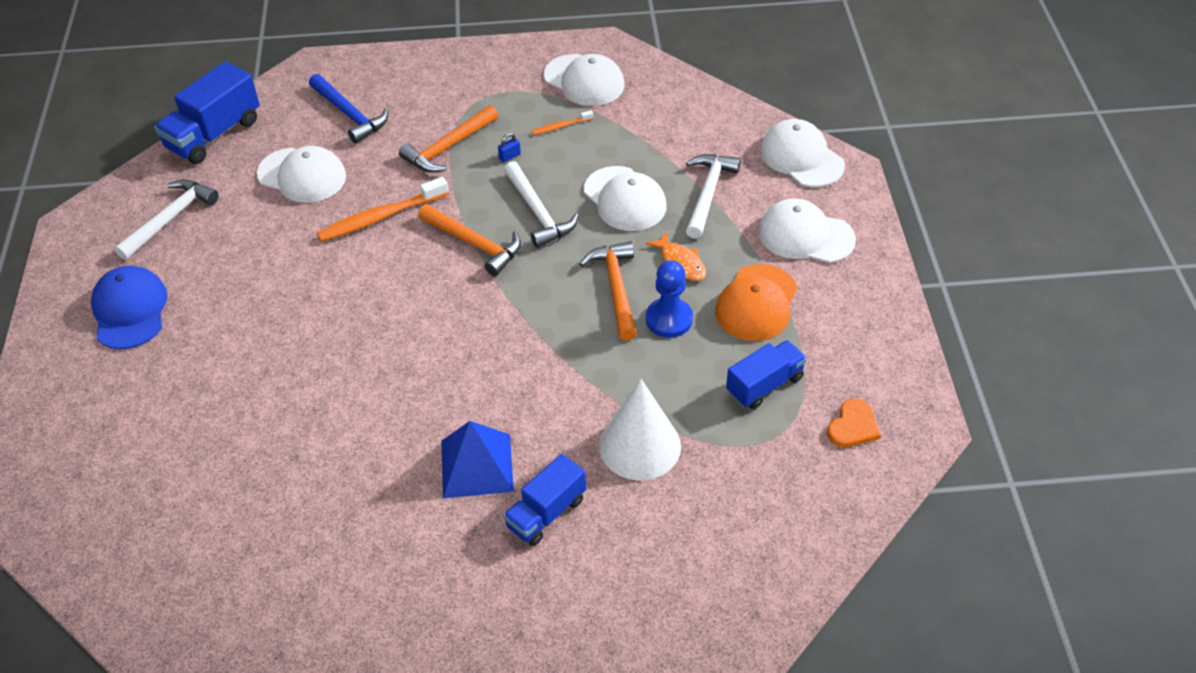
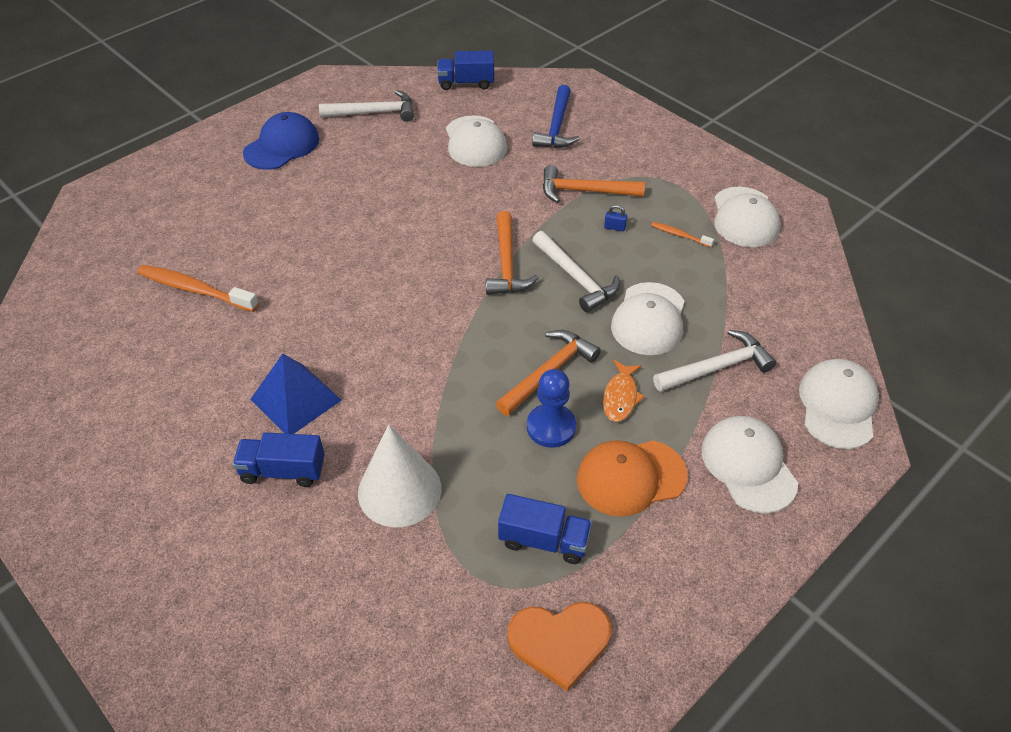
camera: 50 degrees right, 0 degrees up
(214, 134) = (466, 83): blue truck -> blue truck, size x0.67
(381, 217) = (479, 201): orange toothbrush -> orange toothbrush (195, 289)
(538, 213) = (576, 278): white hammer -> white hammer turned 60 degrees counterclockwise
(853, 426) = (560, 642): orange heart -> orange heart, size x1.50

